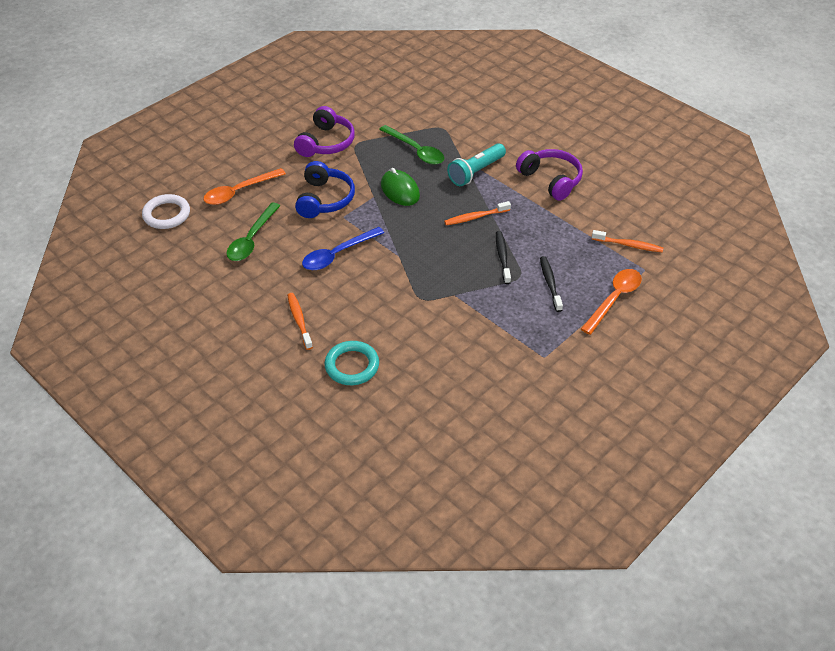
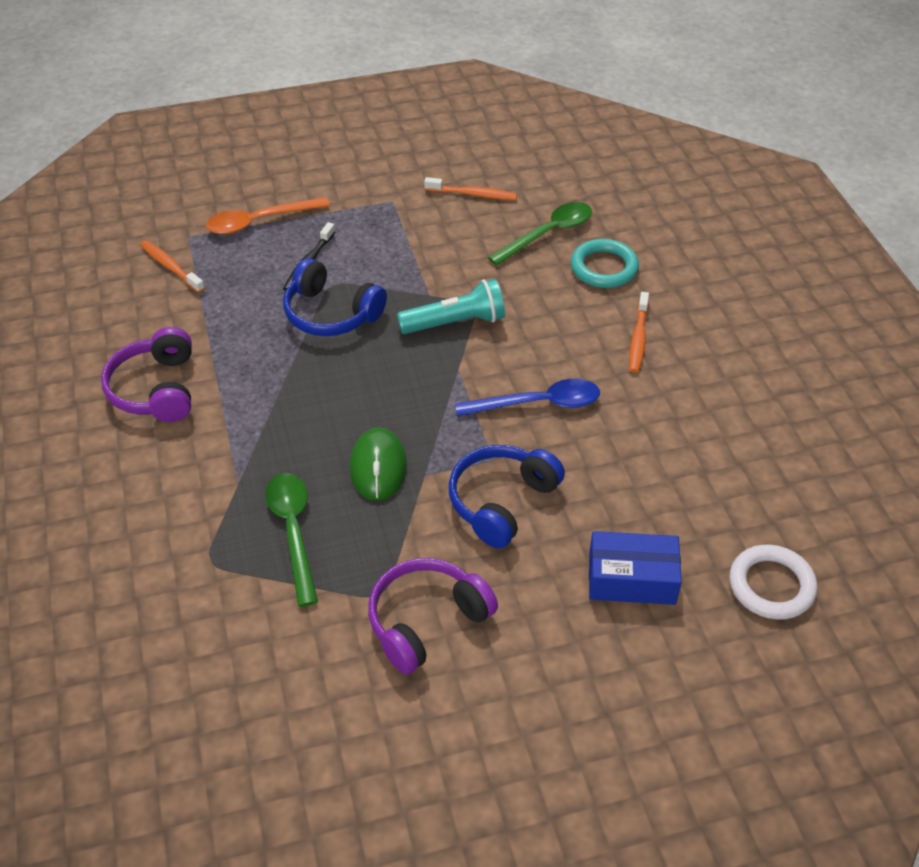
camera: 150 degrees left, 0 degrees up
(239, 192) = (631, 579): orange spoon -> blue box
(252, 239) = (649, 479): green spoon -> green spoon (548, 234)
(475, 217) = (312, 379): orange toothbrush -> orange toothbrush (472, 194)
(476, 172) = (242, 449): turquoise flashlight -> turquoise flashlight (455, 323)
(502, 257) = (331, 313): black toothbrush -> blue headphones

